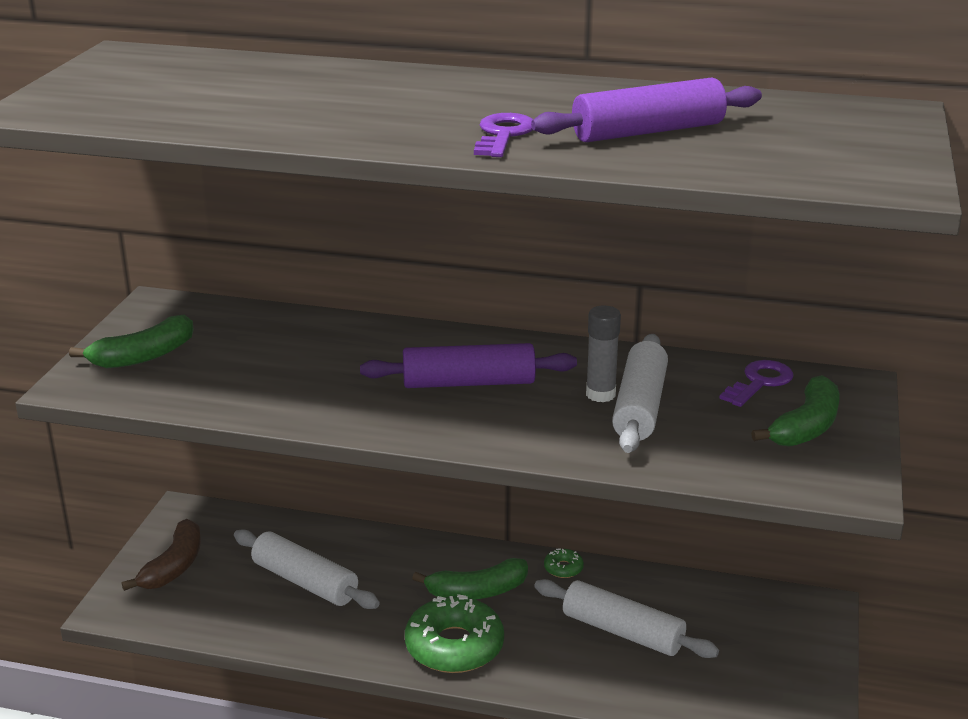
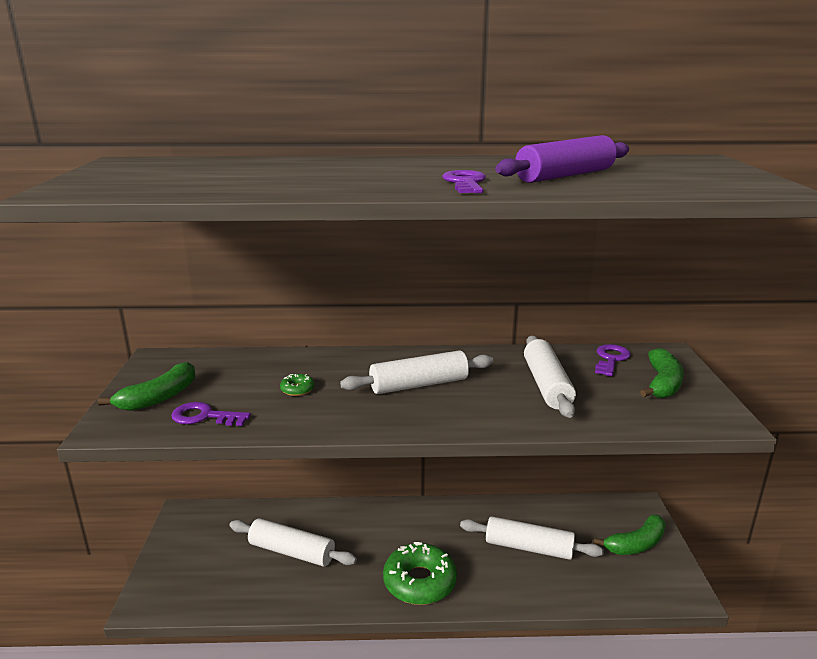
camera: 15 degrees left, 5 degrees down
(174, 566) = (187, 558): brown banana -> none
(187, 387) = (204, 416): none -> purple key
(469, 383) = (419, 385): purple rolling pin -> white rolling pin
(477, 591) = (418, 536): green banana -> green banana (636, 544)
(563, 568) = (469, 508): green donut -> green donut (297, 389)
(600, 394) = (515, 380): grey glue stick -> none

